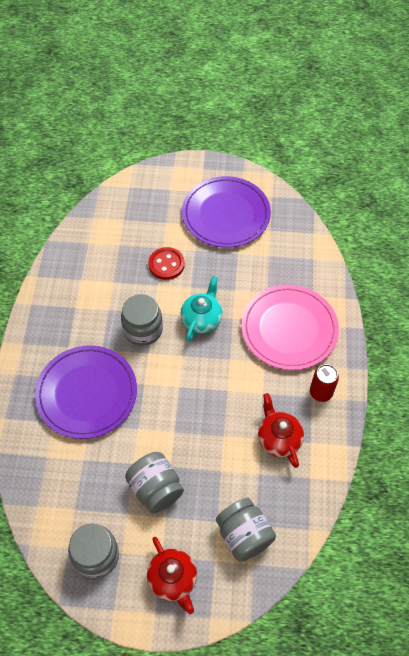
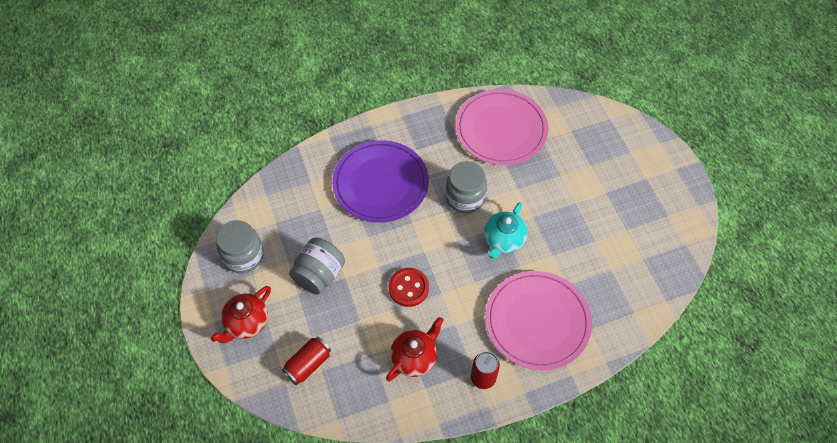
camera: 65 degrees right, 0 degrees up
(90, 270) = (501, 129): none -> pink plate
(166, 264) = (544, 186): red button -> red button (408, 288)
(202, 319) = (503, 240): turquoise teapot -> turquoise teapot turned 120 degrees clockwise
(226, 214) = (634, 211): purple plate -> none
(244, 535) = (308, 364): grey jar -> red can

